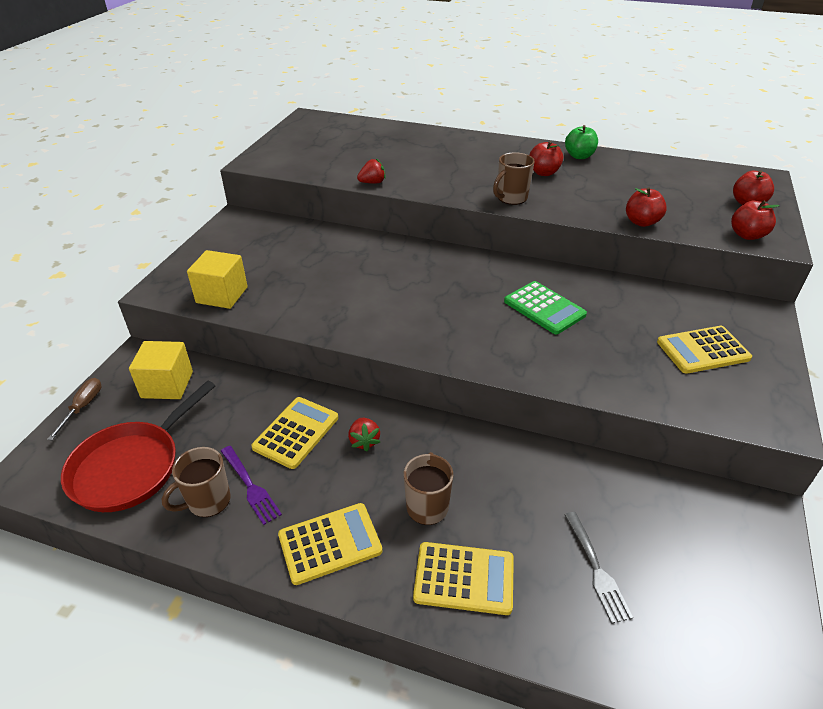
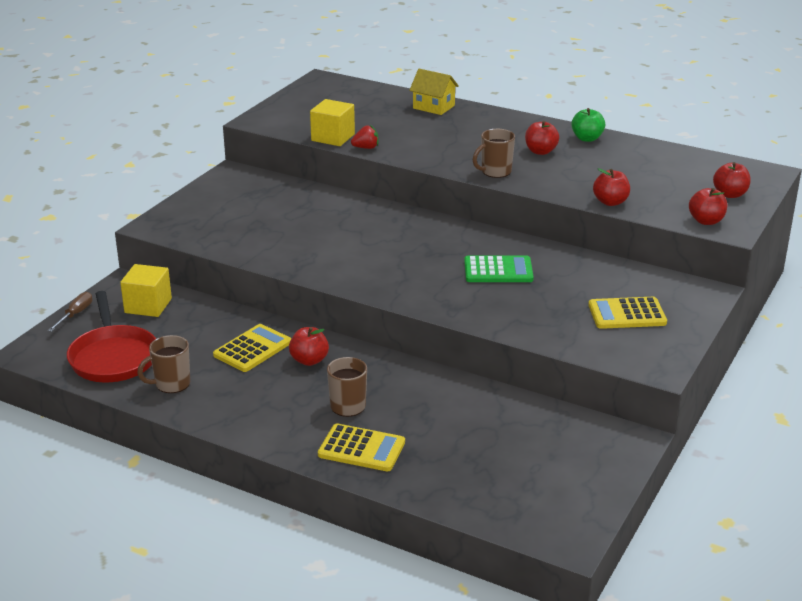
camera: 10 degrees right, 10 degrees down
(131, 466) = (113, 357): red pan -> red pan turned 60 degrees counterclockwise
(222, 295) = (207, 235): yellow cube -> yellow cube (333, 137)
(250, 486) = (206, 378): purple fork -> none
(330, 543) = (262, 418): yellow calculator -> none
(364, 441) = (309, 360): red strawberry -> red apple
(422, 136) = (433, 107): none -> yellow house
(544, 308) = (498, 270): green calculator -> green calculator turned 60 degrees counterclockwise
(596, 568) = (469, 455): grey fork -> none

